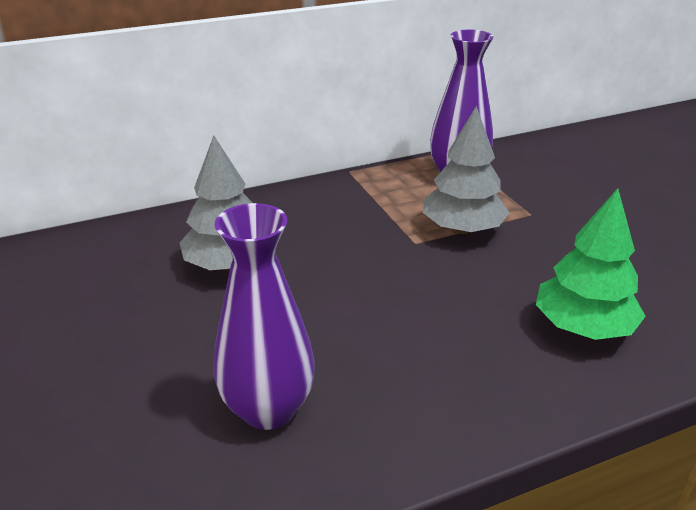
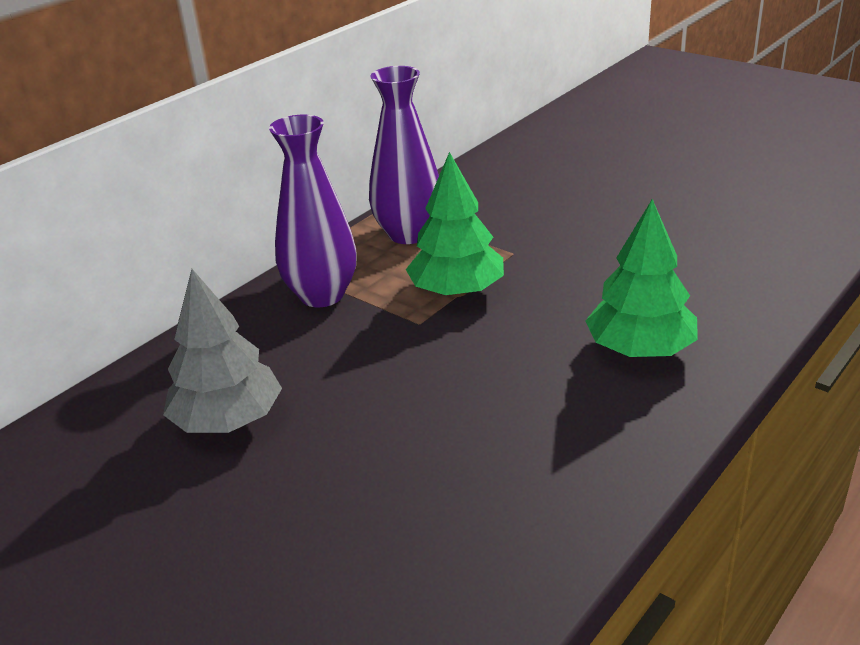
camera: 25 degrees left, 0 degrees up
(268, 409) = (400, 554): purple vase -> purple vase (322, 295)
(462, 229) = (457, 291): grey tree -> green tree

